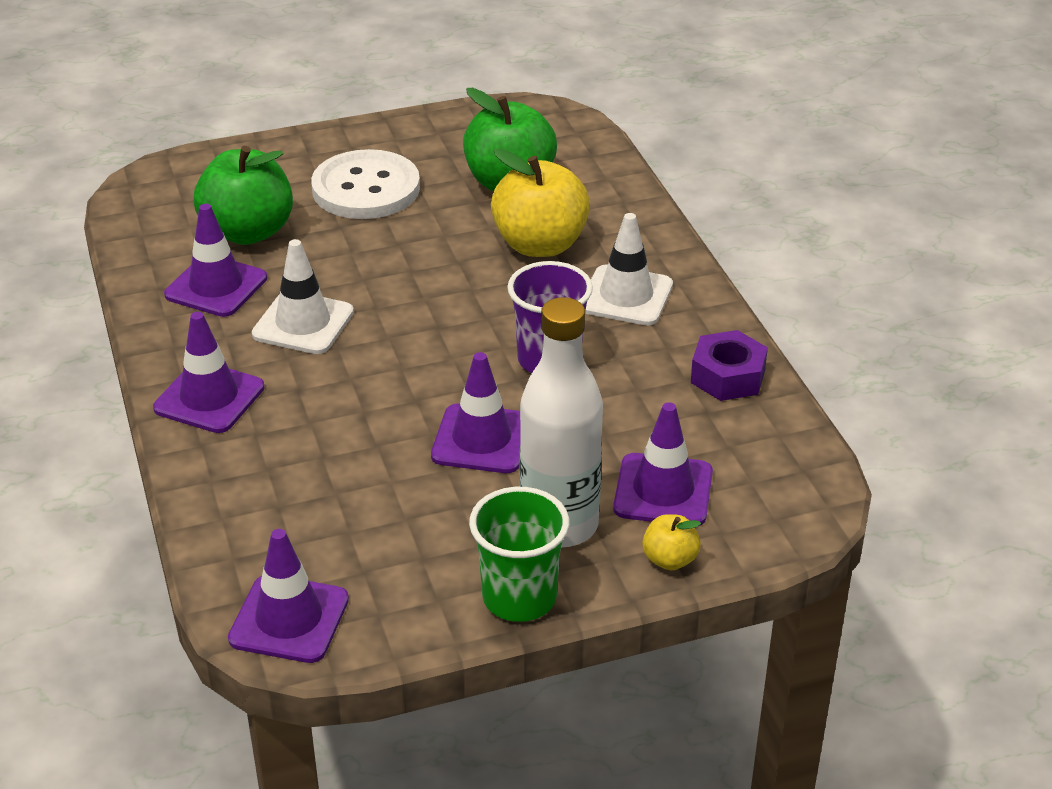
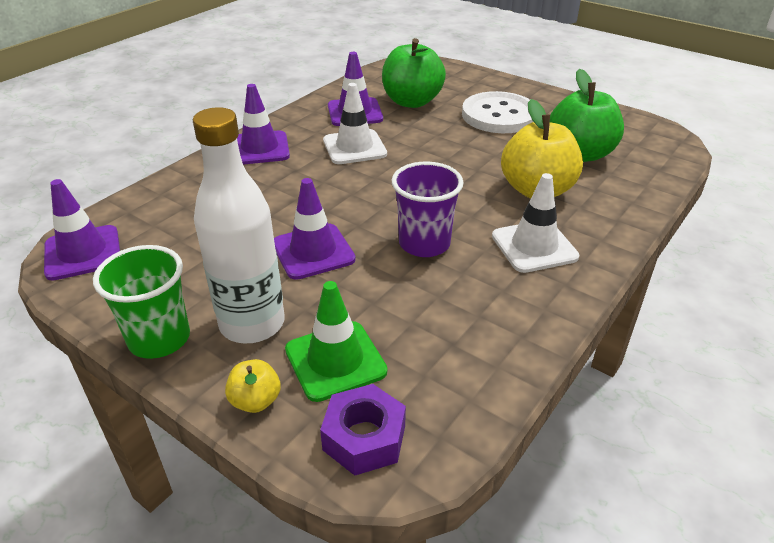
camera: 55 degrees right, 0 degrees up
(663, 490) = (335, 360): purple traffic cone -> green traffic cone
(728, 376) = (507, 336): purple nut -> purple nut (364, 438)

